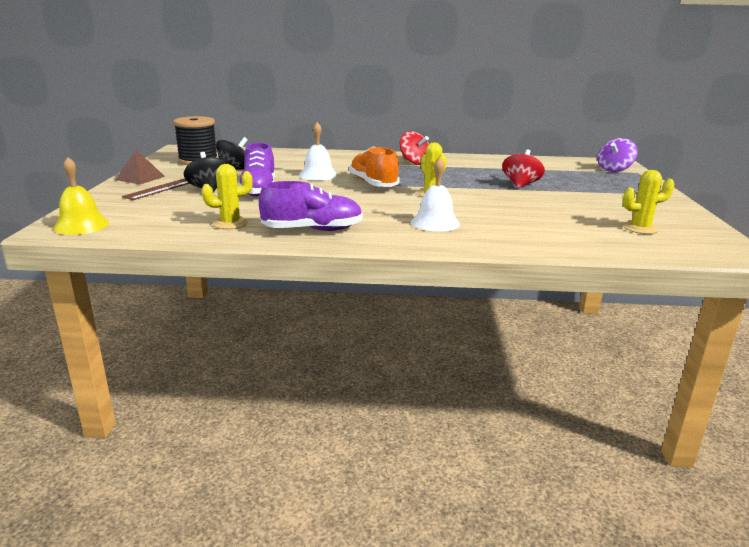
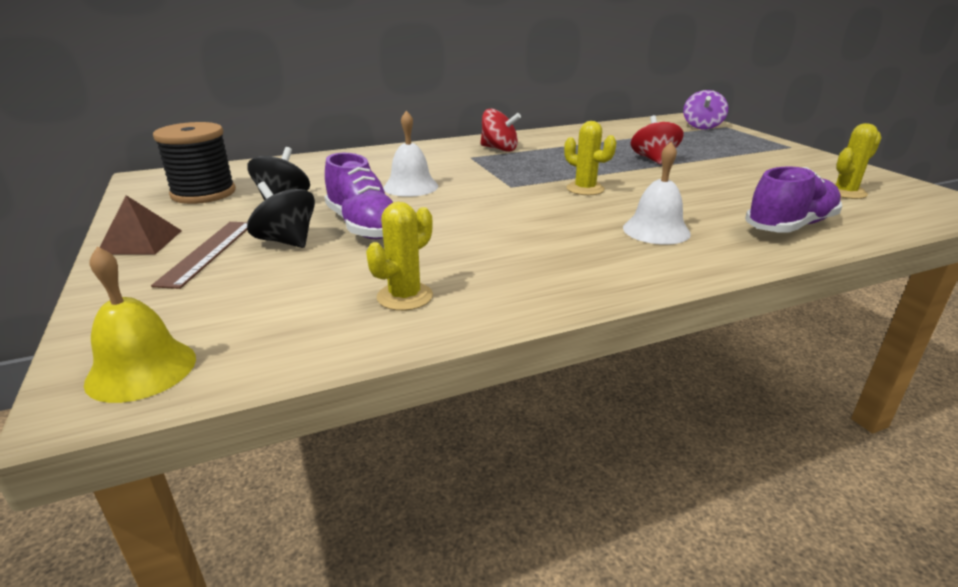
camera: 25 degrees left, 5 degrees up
(312, 230) = (535, 278): purple shoe -> purple shoe (790, 226)
(373, 184) = (499, 188): orange shoe -> none

